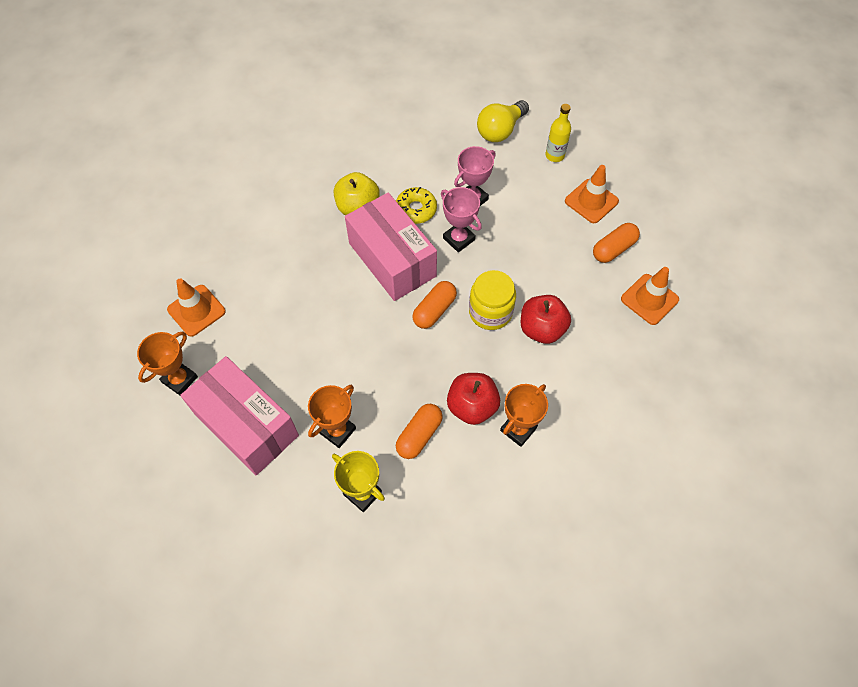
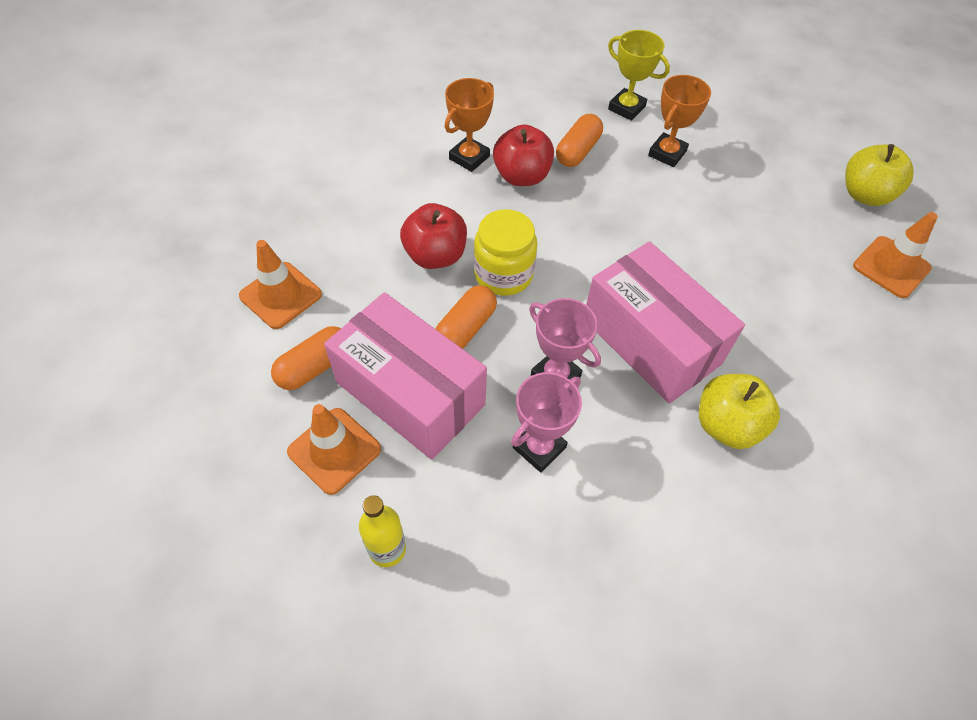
camera: 175 degrees right, 5 degrees down
(180, 379) = (865, 195): orange trophy -> yellow apple
(246, 425) = (767, 156): pink box -> pink box (410, 393)
(416, 209) = (631, 425): yellow donut -> none
(434, 310) = (579, 274): orange capsule -> orange capsule (466, 328)
(500, 130) = (492, 610): yellow light bulb -> none

